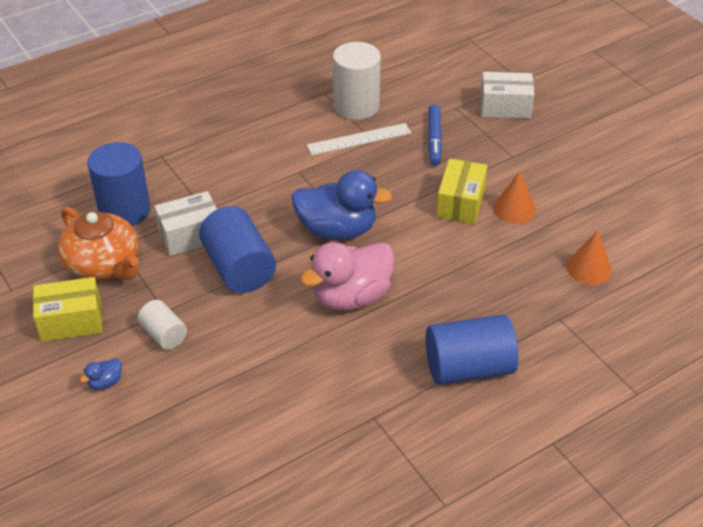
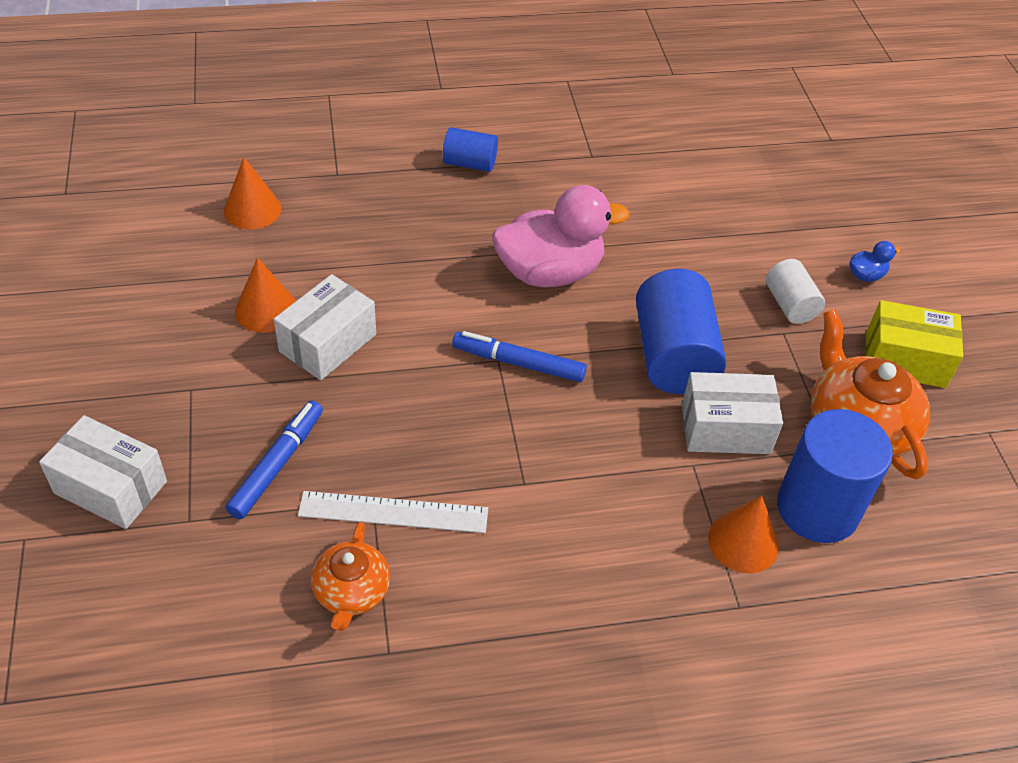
camera: 160 degrees left, 5 degrees up
(165, 182) = (743, 542): none -> orange cone
(337, 230) = (519, 363): blue duck -> blue marker
(356, 106) = (351, 592): white cylinder -> orange teapot
(460, 203) = (328, 343): yellow box -> white box
(468, 368) = (470, 163): blue cylinder -> blue cylinder, size x0.55

